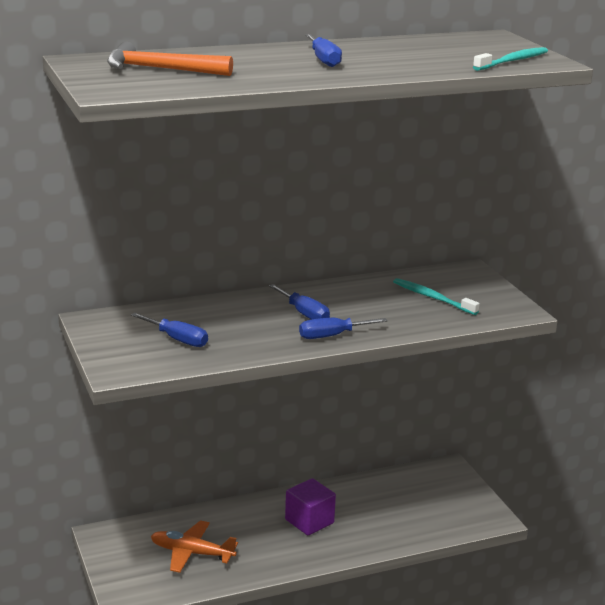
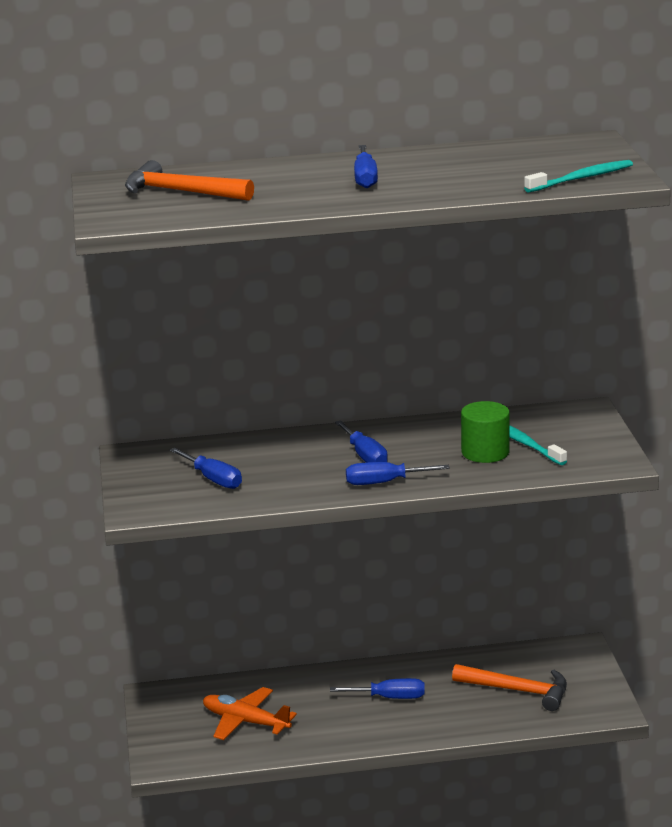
camera: 15 degrees right, 0 degrees up
(309, 521) = (390, 697): purple cube -> blue screwdriver
(405, 307) = (485, 452): none -> green cylinder
(413, 507) = (518, 691): none -> orange hammer

